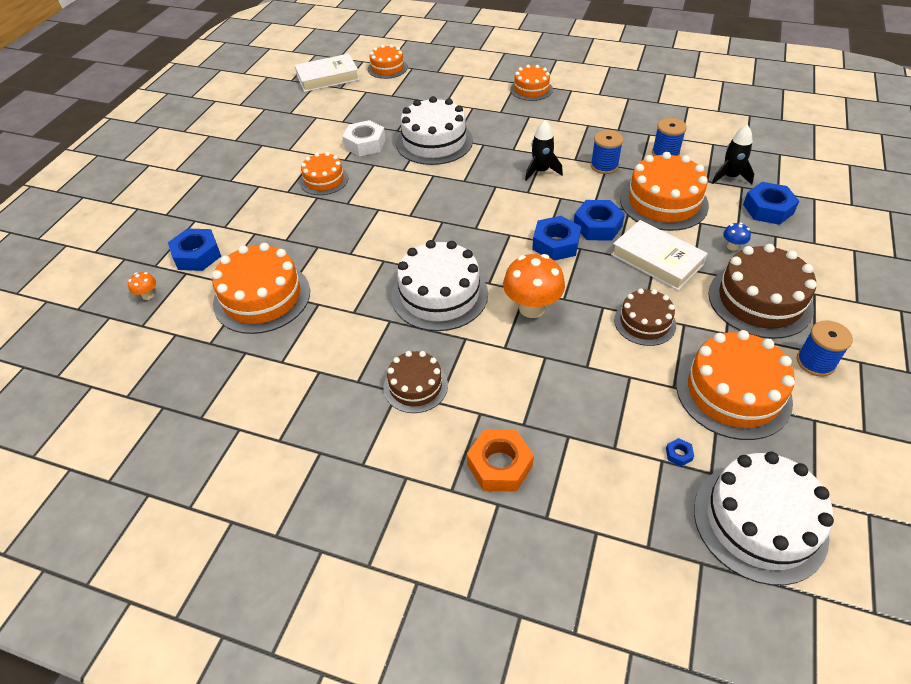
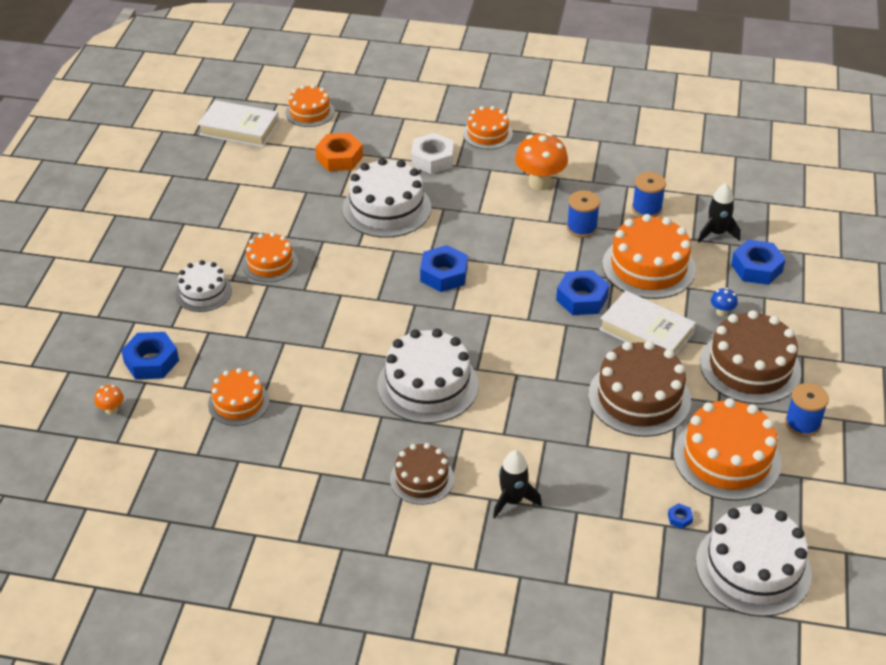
camera: 10 degrees left, 5 degrees down
(260, 200) = (203, 292): none -> white cake
(262, 297) = (238, 402): orange cake -> orange cake, size x0.60
(328, 78) = (239, 129): white book -> white book turned 45 degrees clockwise
(365, 144) = (306, 215): white nut -> white nut (432, 159)
(499, 465) = (516, 543): orange nut -> orange nut (339, 158)
(532, 308) = (525, 392): orange mushroom -> orange mushroom (540, 183)
(541, 171) = (513, 238): black rocket -> black rocket (512, 500)
(556, 244) = (540, 322): blue nut -> blue nut (444, 274)
(644, 322) = (639, 398): brown cake -> brown cake, size x1.68

